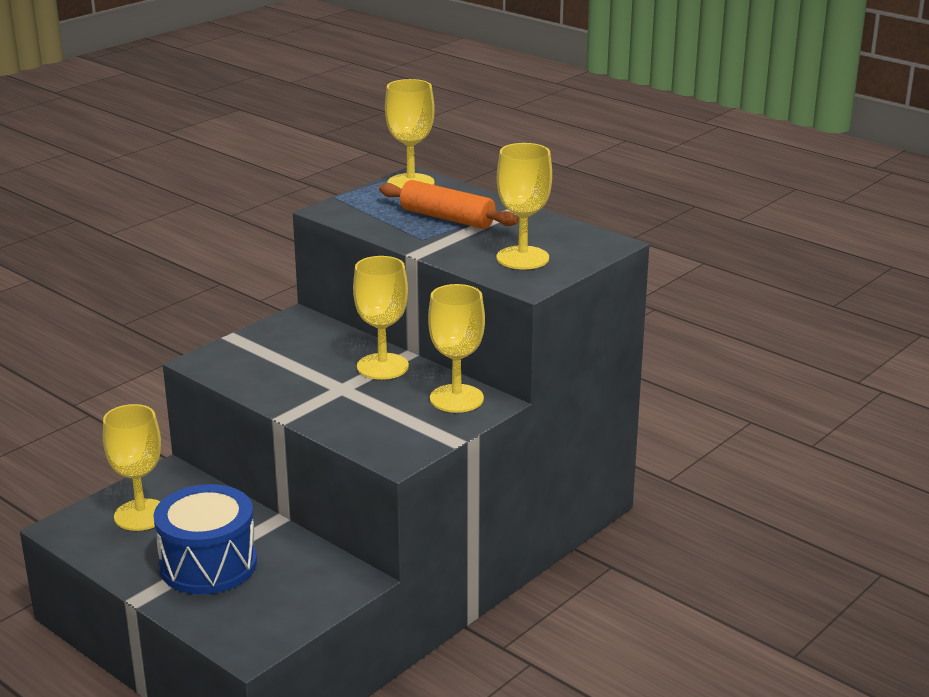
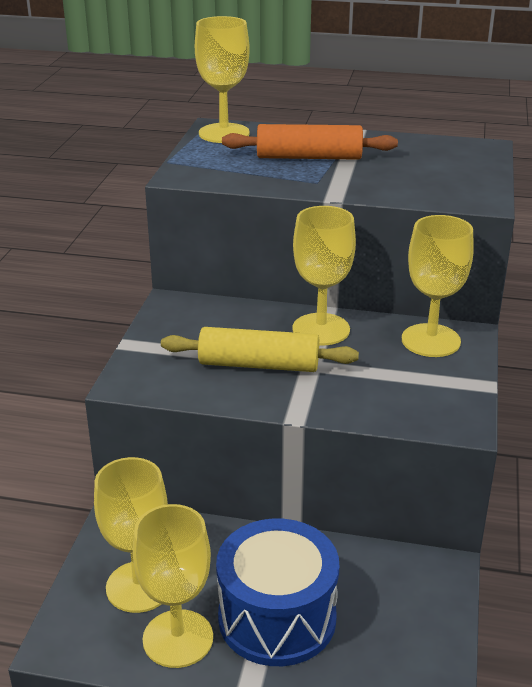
camera: 30 degrees left, 5 degrees up
(304, 377) = (259, 364): none -> yellow rolling pin
(522, 258) = (435, 178): yellow goblet -> yellow goblet (178, 638)

